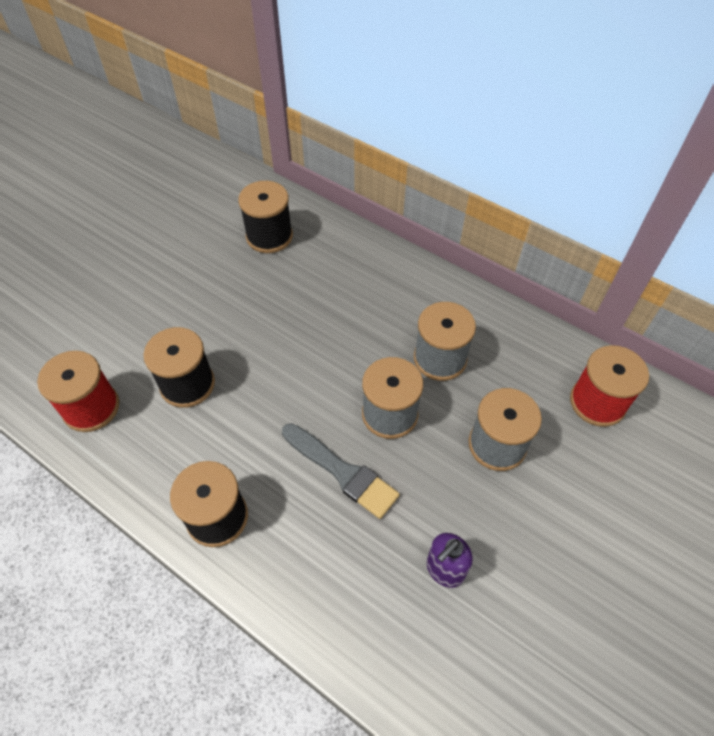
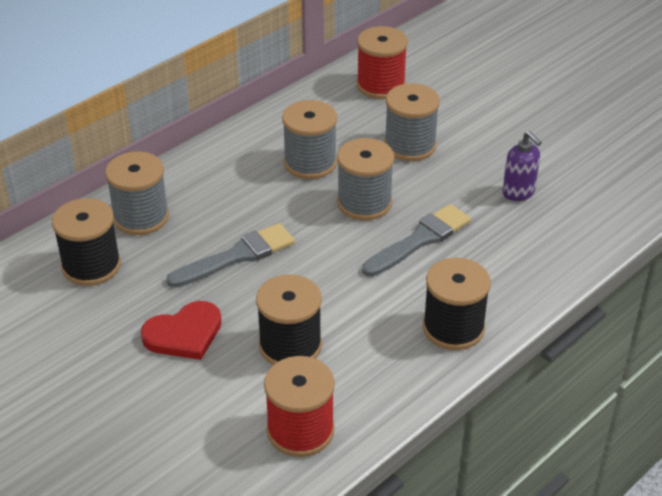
camera: 80 degrees left, 15 degrees down
(198, 309) = (184, 334): none -> red heart
(295, 326) = (237, 256): none -> grey brush
(333, 252) = (141, 217): none -> grey spool

